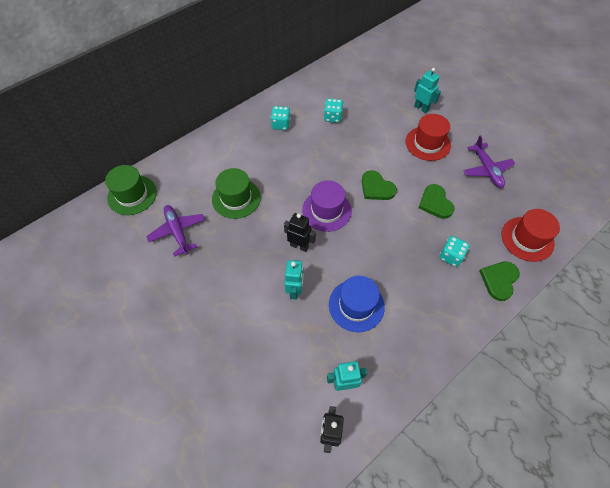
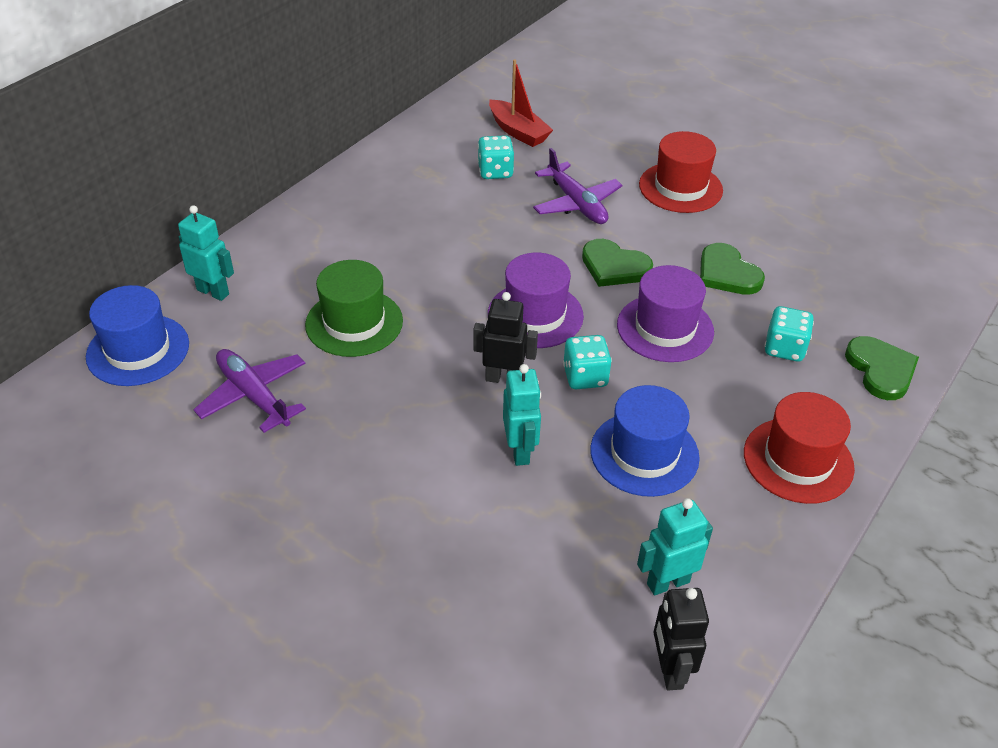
camera: 15 degrees left, 15 degrees down
(132, 195) = (138, 350): green hat -> blue hat
(281, 125) = (401, 196): turquoise dice -> turquoise dice (585, 377)
(352, 93) = (518, 132): none -> red boat
(391, 231) = (665, 328): none -> purple hat
(421, 108) = (649, 137): turquoise robot -> turquoise robot (213, 292)
(486, 170) = (796, 212): purple plane -> purple plane (576, 203)
(499, 280) = (881, 370): green heart -> green heart turned 150 degrees clockwise
(527, 239) = (903, 301): red hat -> red hat (798, 460)

